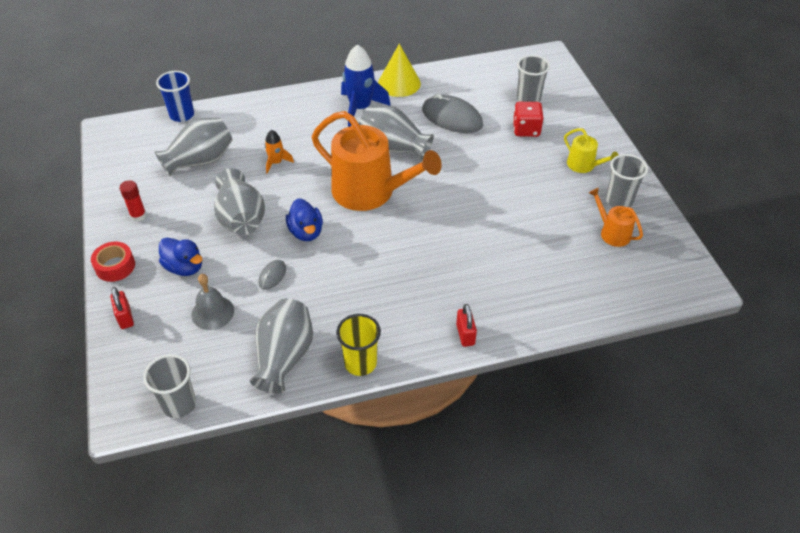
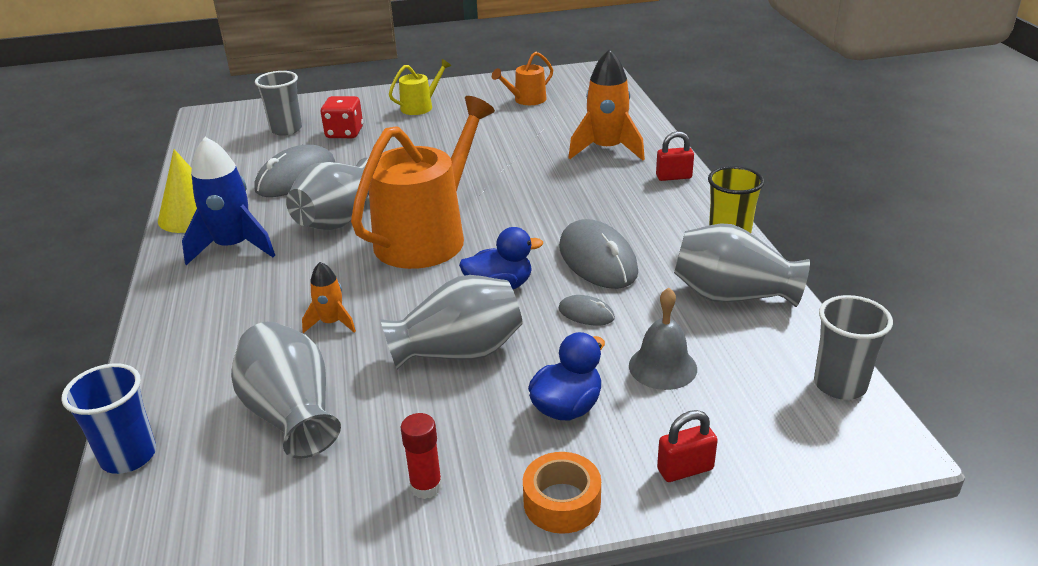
camera: 85 degrees left, 15 degrees down
(115, 266) = (562, 502): red tape -> orange tape
(336, 282) = (597, 260): none -> grey mouse
(514, 290) = (606, 149): none -> orange rocket
(619, 200) = (480, 94): grey cup -> none

